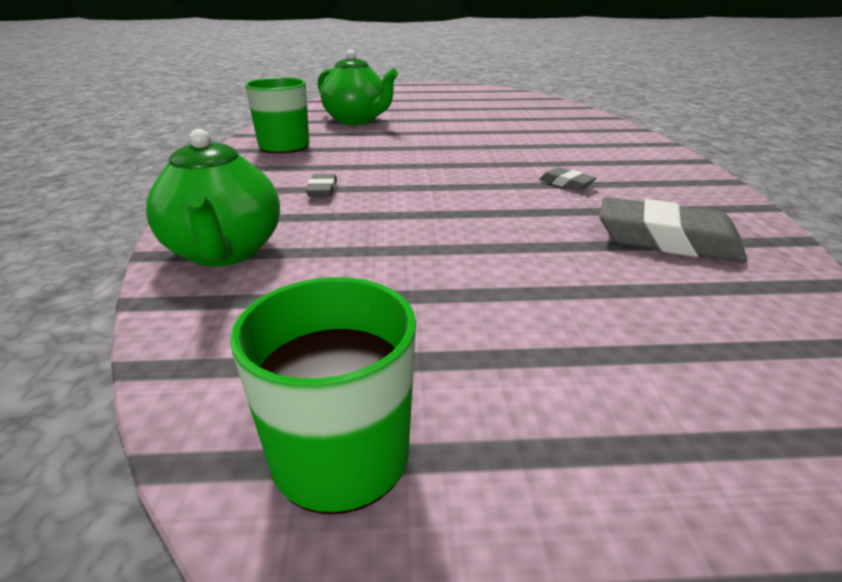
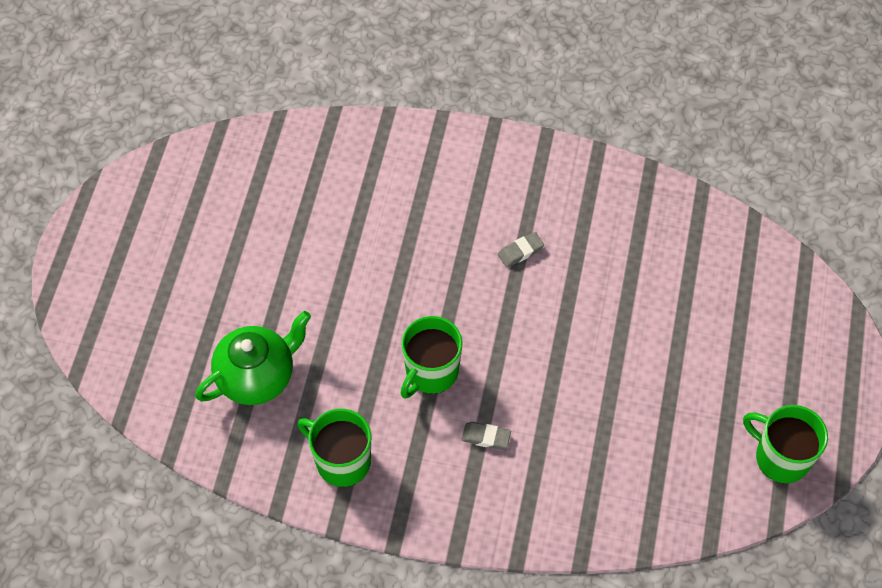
camera: 75 degrees left, 30 degrees up
(225, 252) = (589, 509): green teapot -> none
(389, 163) = (431, 372): none -> green mug
(667, 240) = (634, 241): grey eraser -> none

